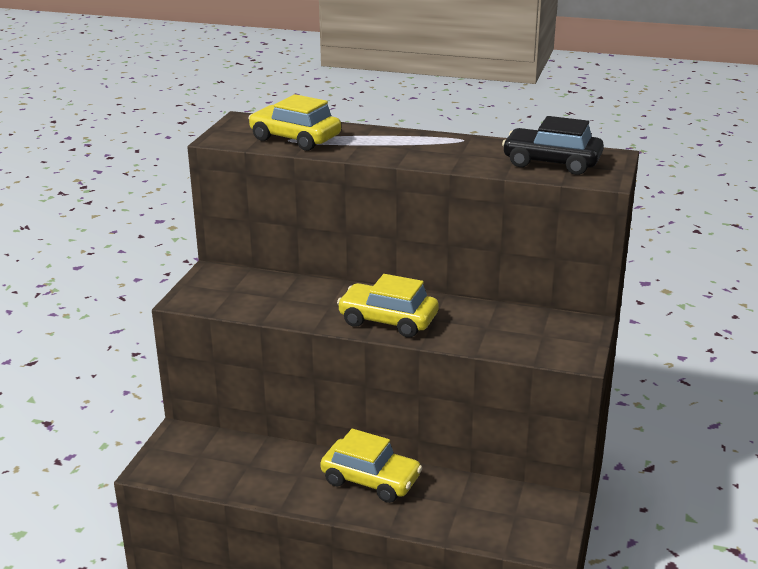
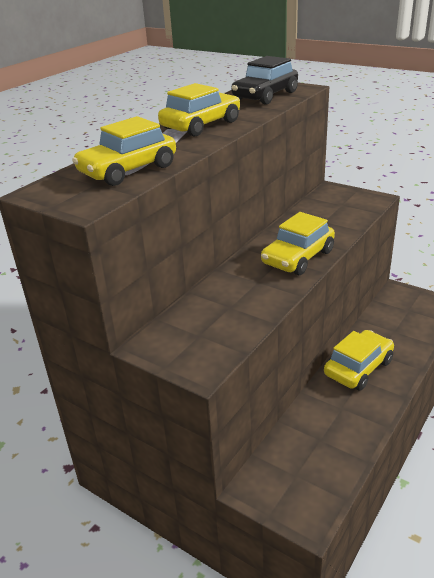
camera: 70 degrees left, 5 degrees up
(427, 147) = (201, 125): none -> yellow car

